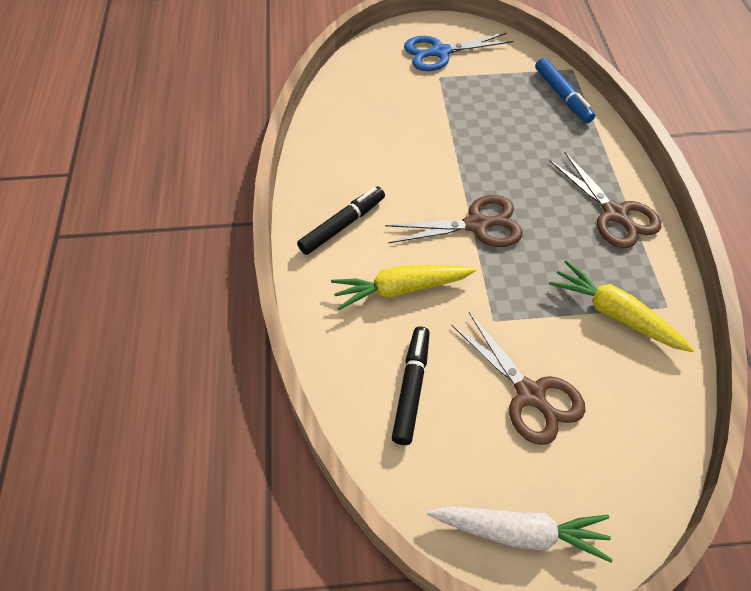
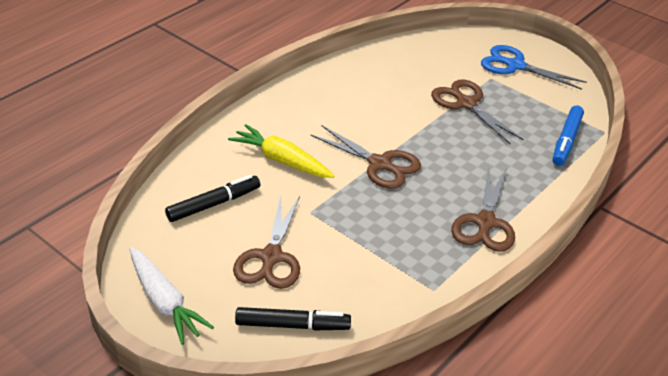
camera: 45 degrees right, 15 degrees down
(342, 225) = (299, 110): black marker -> black marker (292, 325)
(456, 114) = (466, 104): none -> brown scissors
(615, 314) = (390, 266): yellow carrot -> none

